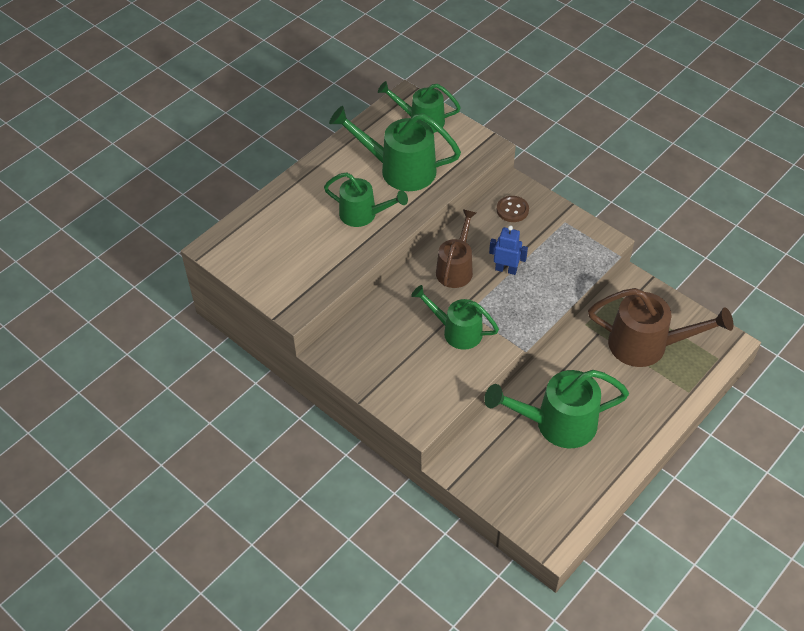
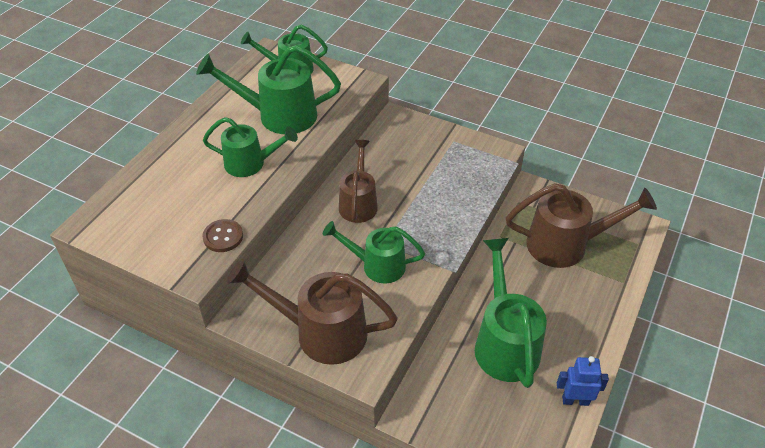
camera: 15 degrees left, 5 degrees down
(392, 380) = (320, 332): none -> brown watering can
(506, 269) = (410, 195): blue robot -> blue robot (575, 400)
(512, 210) = (399, 139): brown button -> brown button (223, 237)
(556, 423) = (504, 342): green watering can -> green watering can turned 105 degrees clockwise

